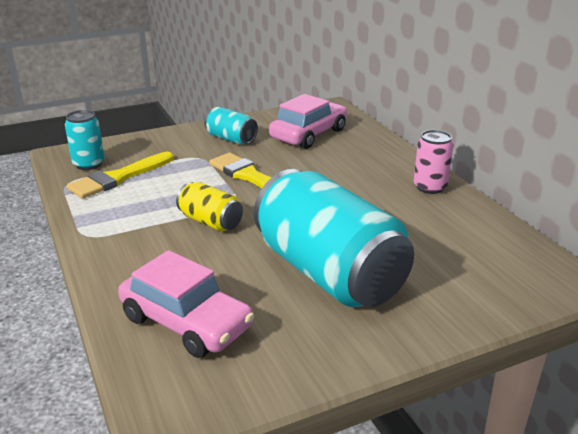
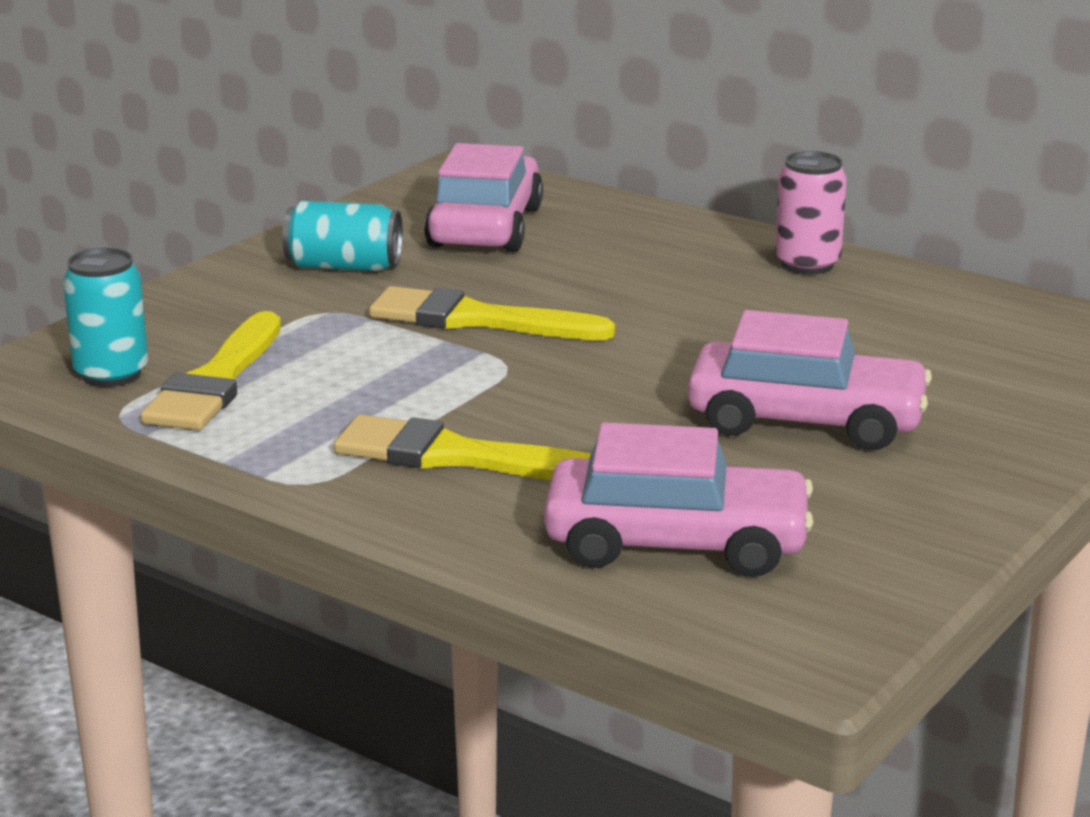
camera: 30 degrees left, 5 degrees down
(157, 242) = (458, 457): none -> yellow brush
(210, 222) = (507, 403): yellow can -> none
(329, 273) = (806, 420): turquoise can -> pink car

